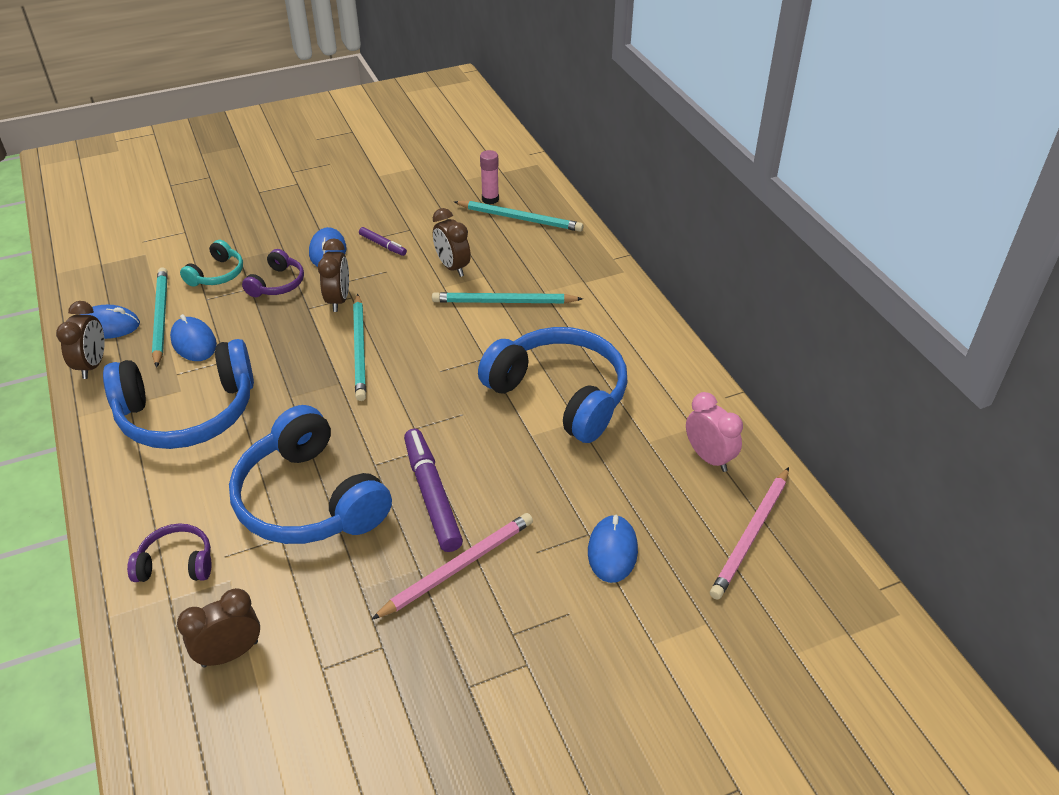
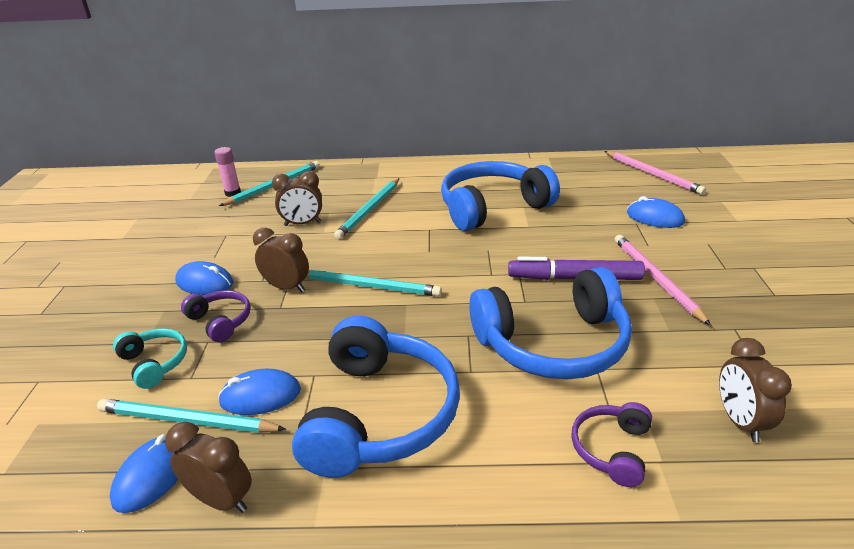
camera: 65 degrees left, 10 degrees down
(383, 245) = (232, 251): purple marker -> none
(709, 457) = (582, 172): pink clock -> none

